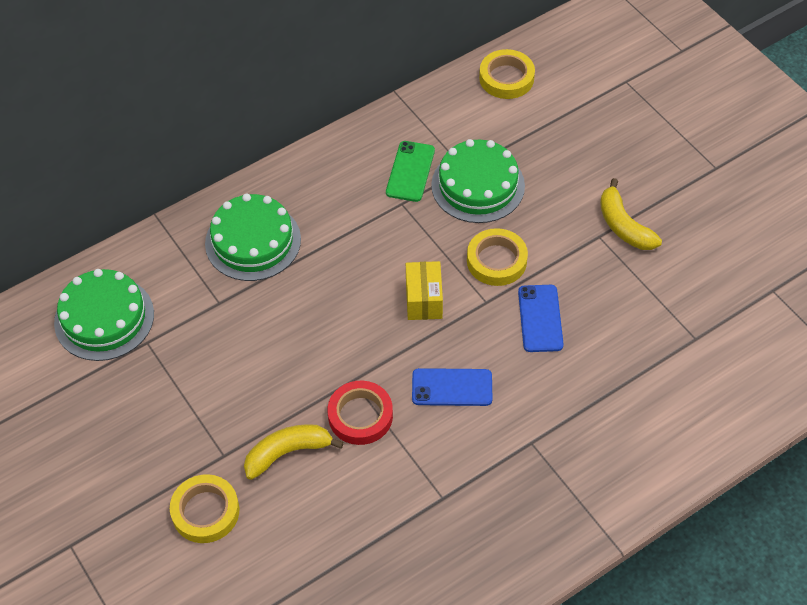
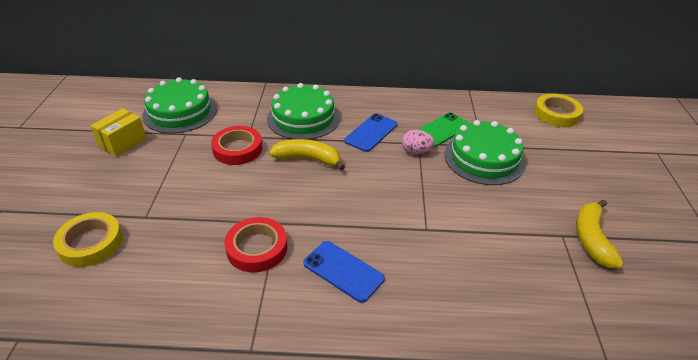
camera: 35 degrees right, 15 degrees down
(226, 325) = (237, 149): none -> red tape
(287, 453) = (183, 241): yellow banana -> yellow banana (308, 159)
(408, 216) = (416, 151): none -> pink egg
(424, 300) = (379, 202): yellow box -> yellow box (123, 142)
(496, 261) = (459, 208): yellow tape -> none
(540, 318) = (462, 264): blue phone -> blue phone (371, 133)

